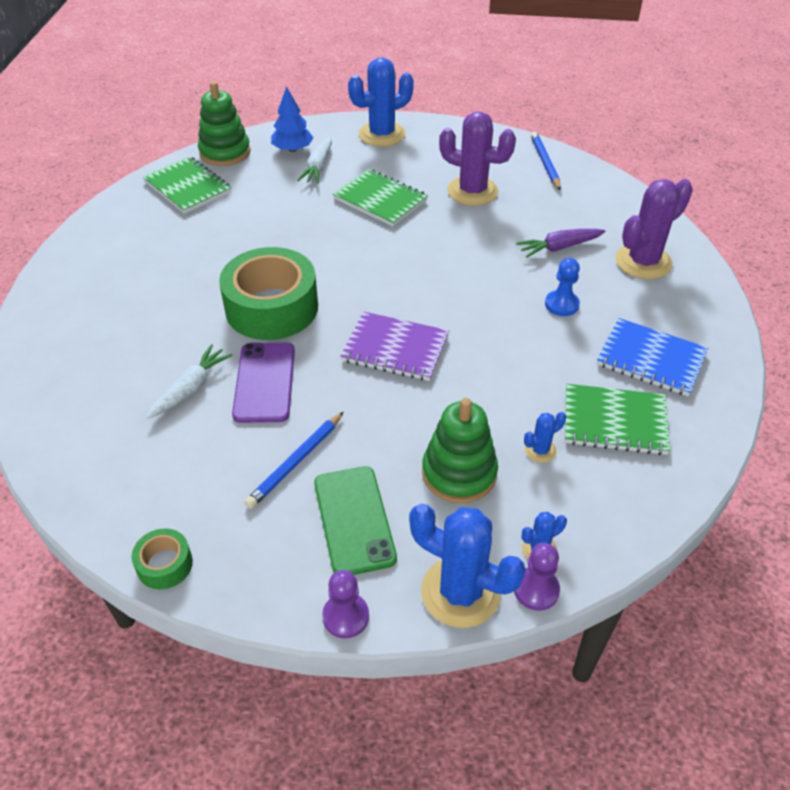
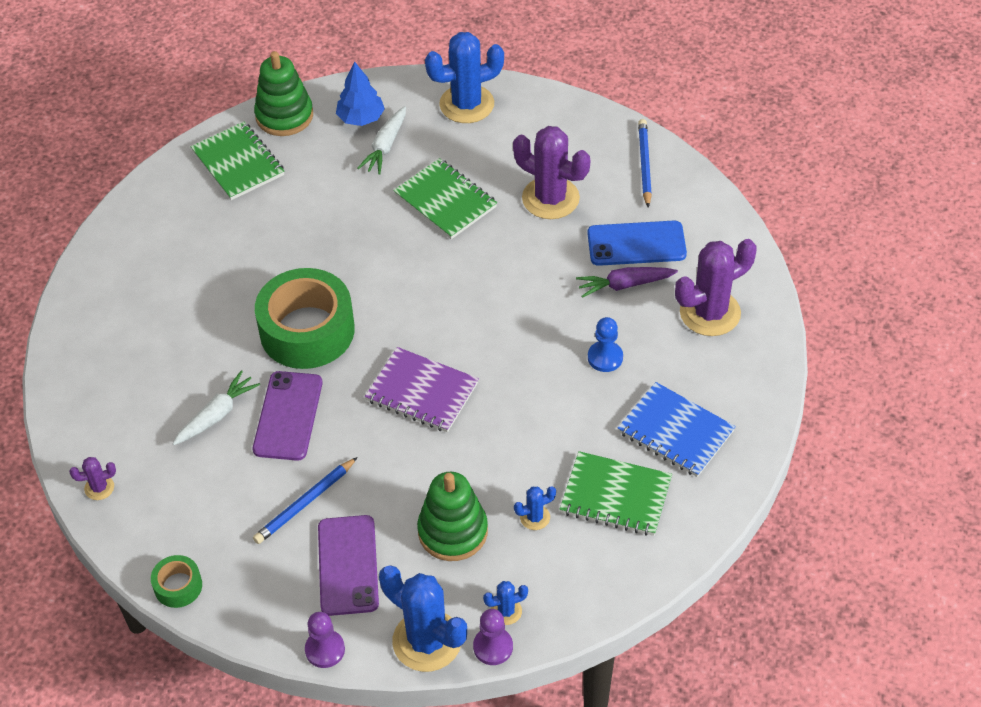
camera: 10 degrees right, 5 degrees up
(68, 470) = (99, 488): none -> purple cactus
(354, 520) = (347, 565): green phone -> purple phone
(558, 217) = (636, 244): none -> blue phone

